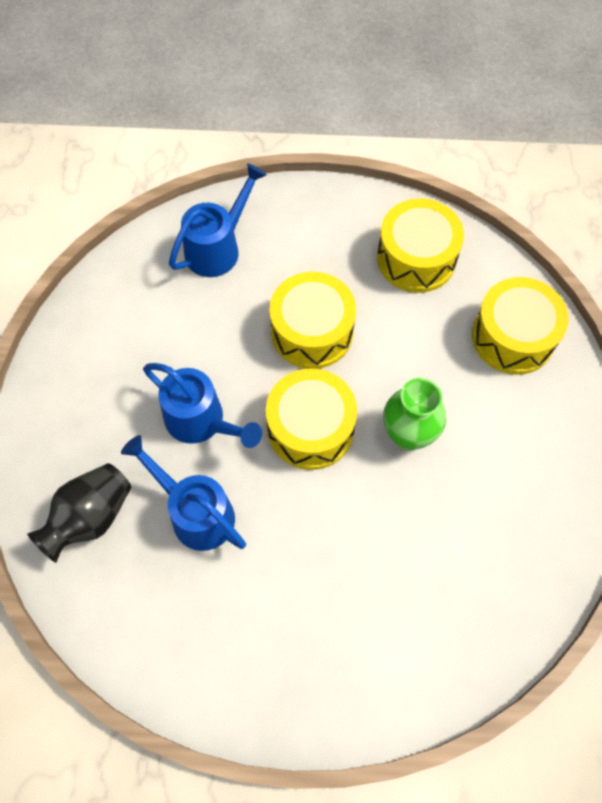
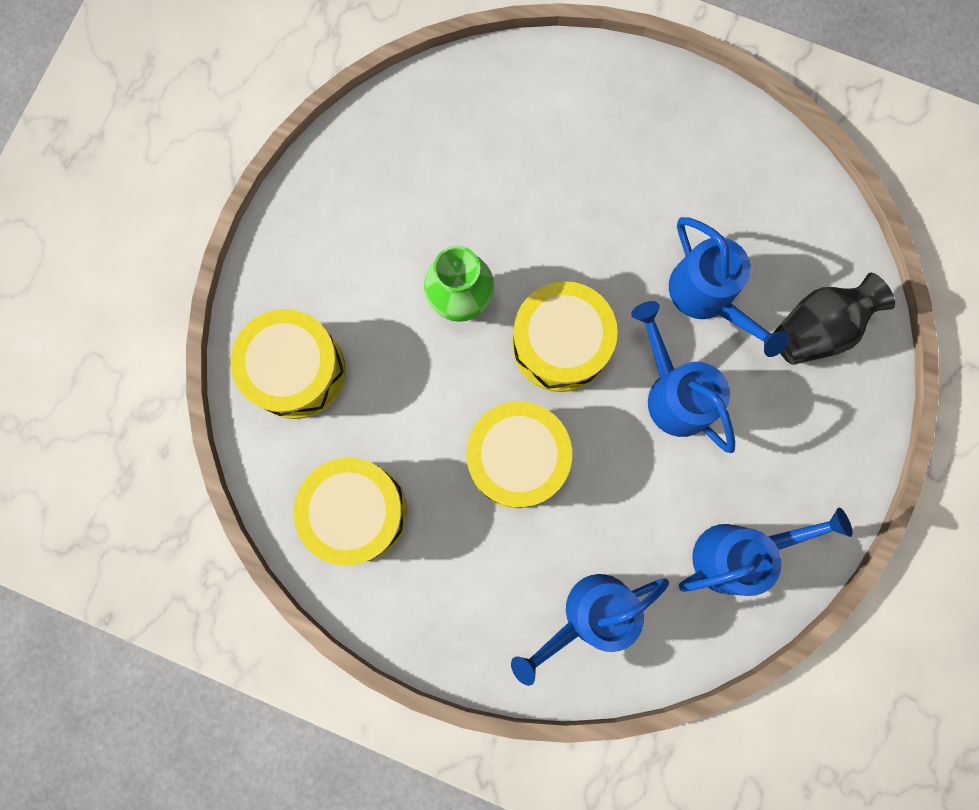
camera: 160 degrees left, 15 degrees up
(116, 321) = (738, 553): none -> blue watering can

